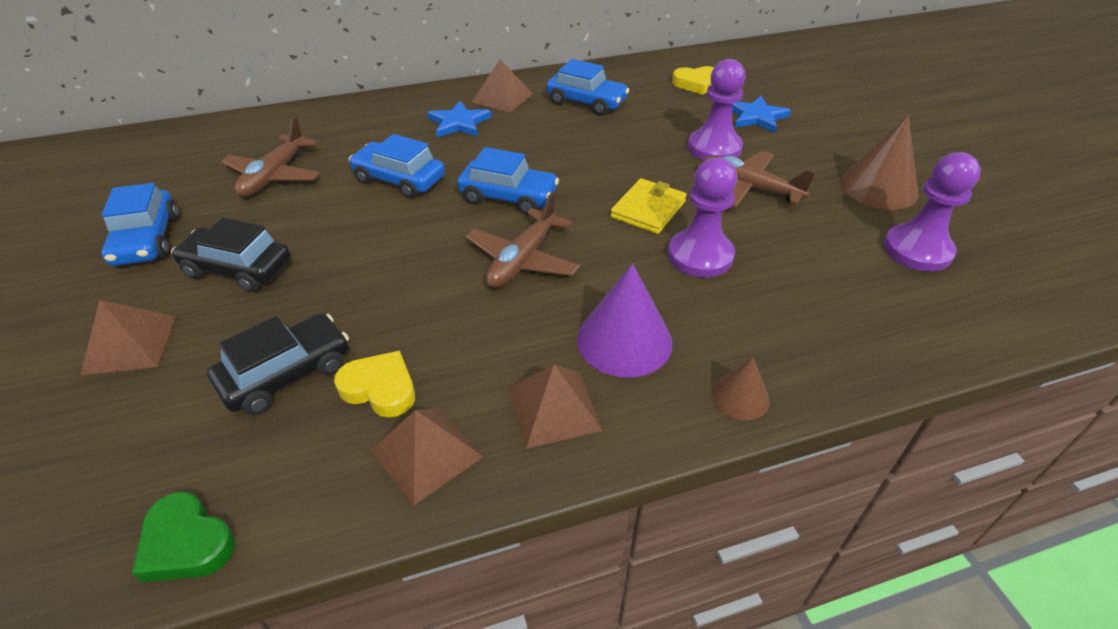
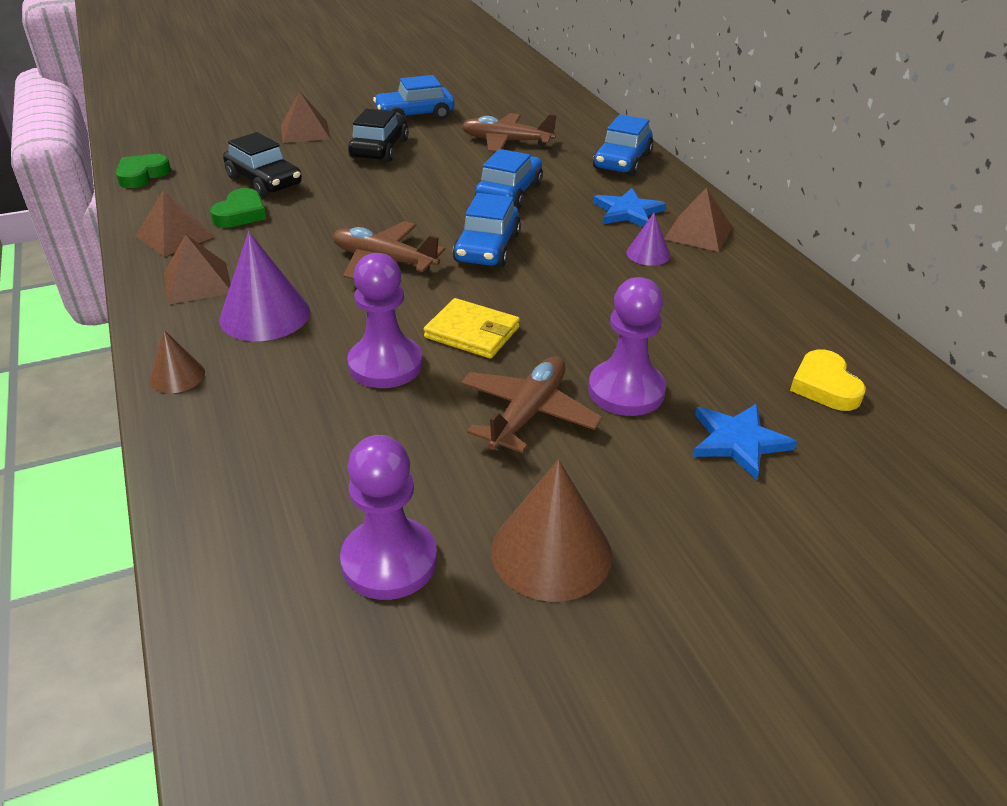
camera: 85 degrees right, 5 degrees down
(380, 388) = (241, 214): yellow heart -> green heart
(532, 121) = (648, 254): none -> purple cone
(586, 102) = (715, 289): blue car -> blue car (622, 161)

